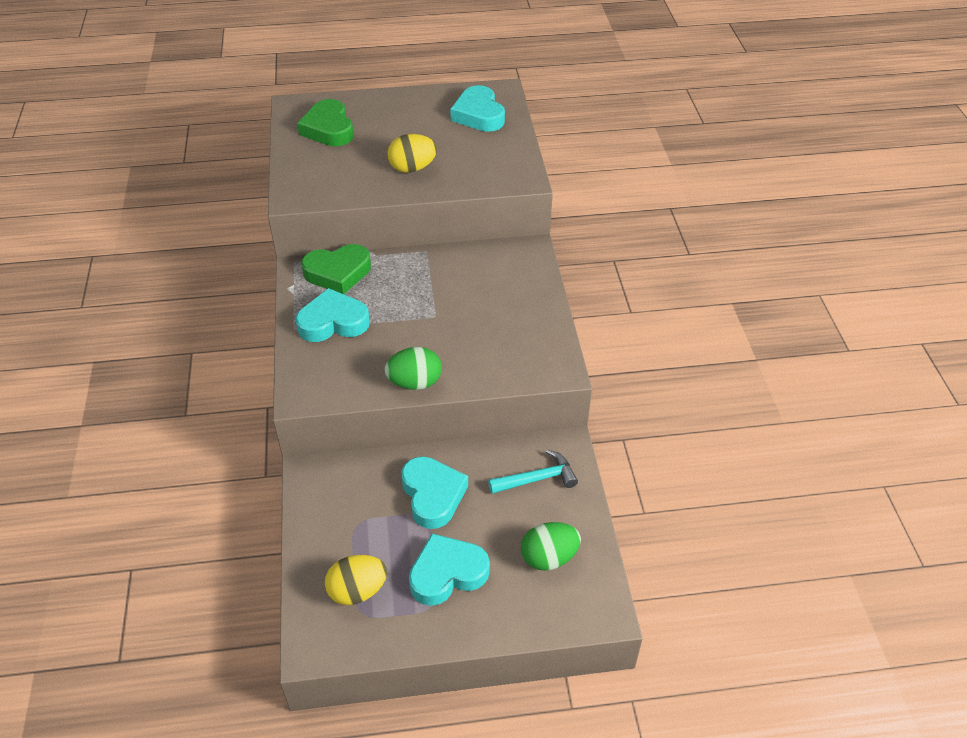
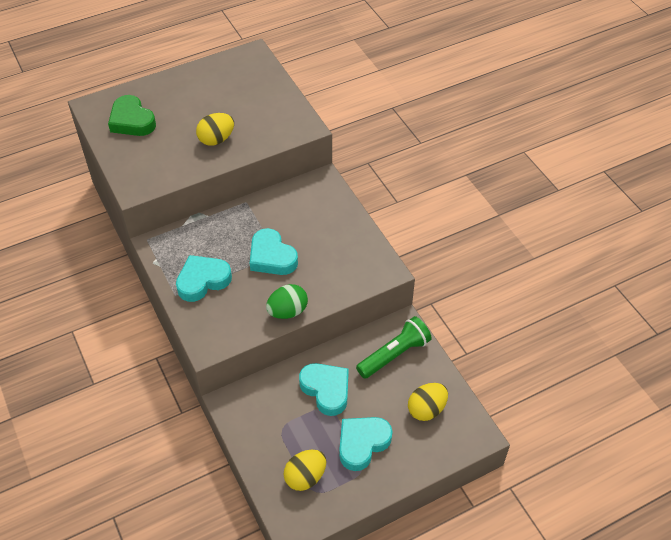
camera: 20 degrees left, 5 degrees up
(338, 273) = (186, 239): green heart -> none
(478, 115) = (246, 79): turquoise heart -> turquoise heart (272, 257)
(537, 479) = (394, 354): turquoise hammer -> green flashlight
(549, 557) = (426, 409): green egg -> yellow egg

